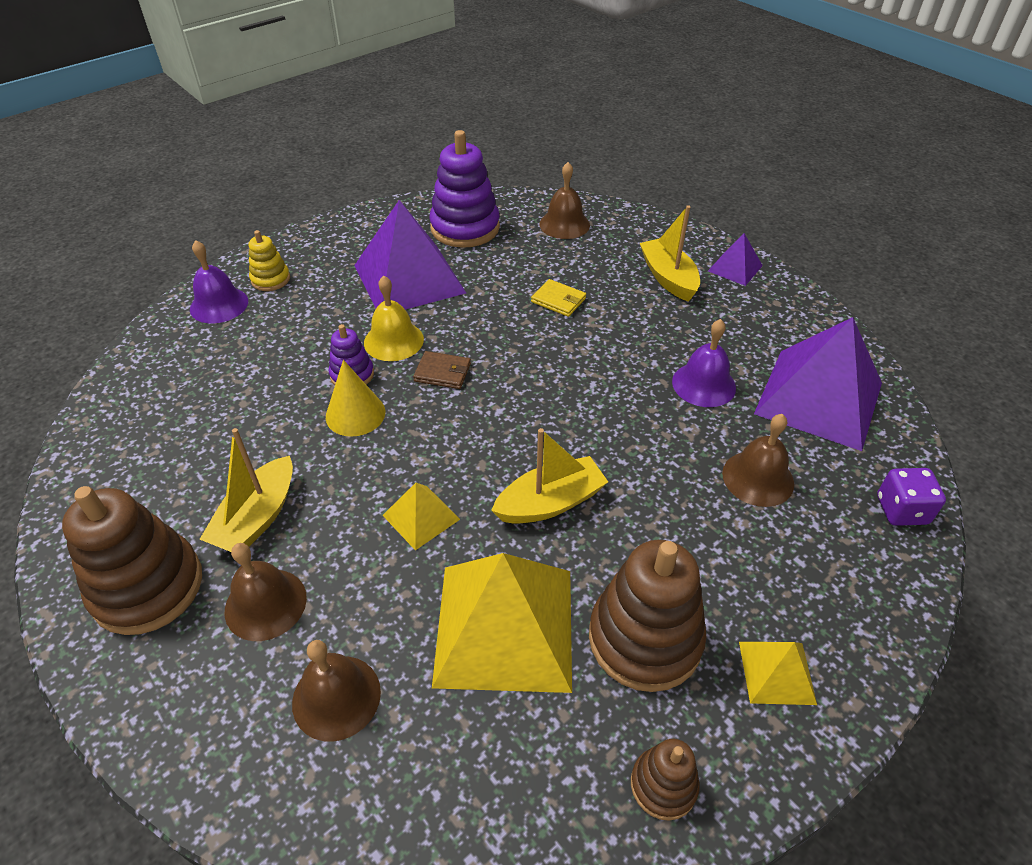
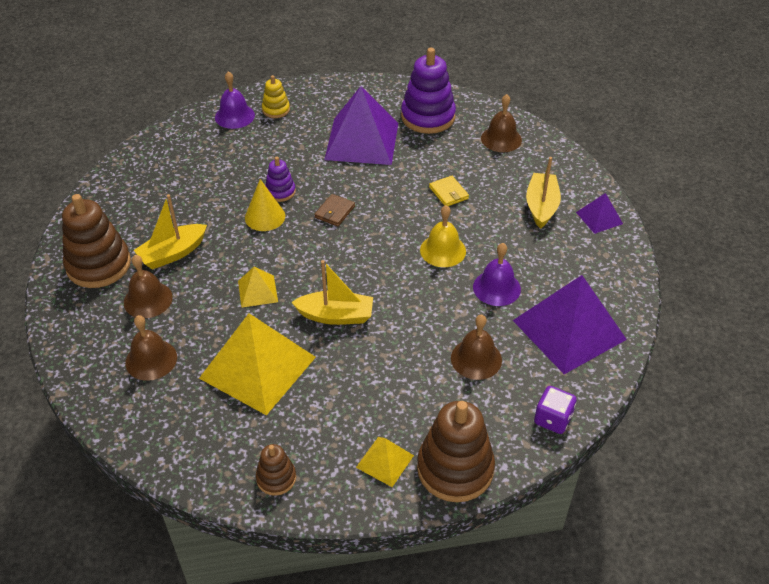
camera: 30 degrees right, 0 degrees up
(393, 341) = (321, 179): yellow bell -> yellow bell (443, 250)
(442, 372) = (335, 212): brown wallet -> brown wallet turned 75 degrees clockwise
(644, 638) = (327, 409): brown stacking toy -> brown stacking toy (455, 469)

